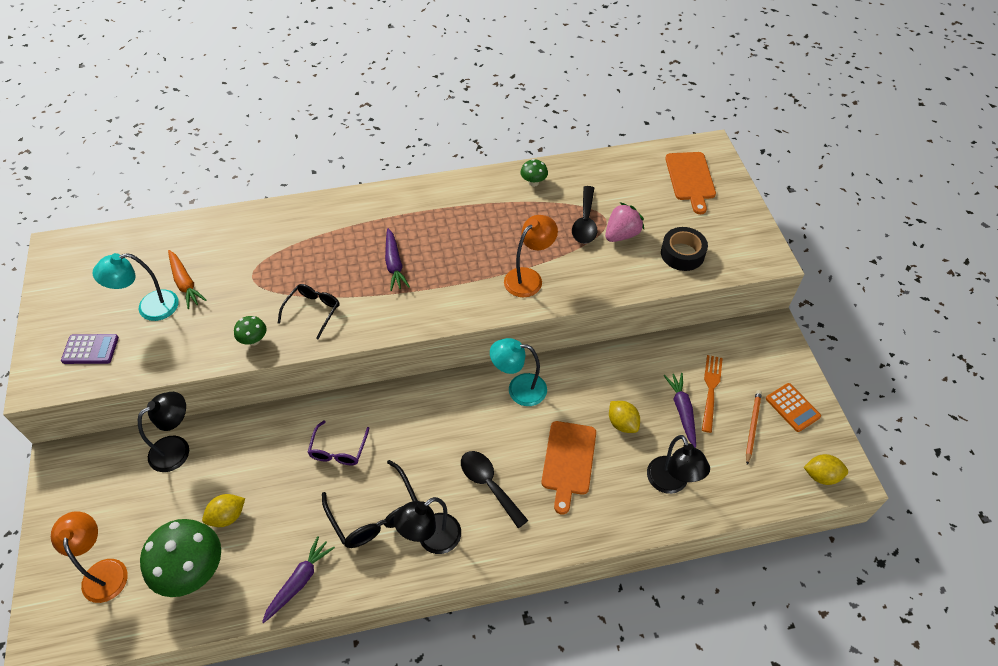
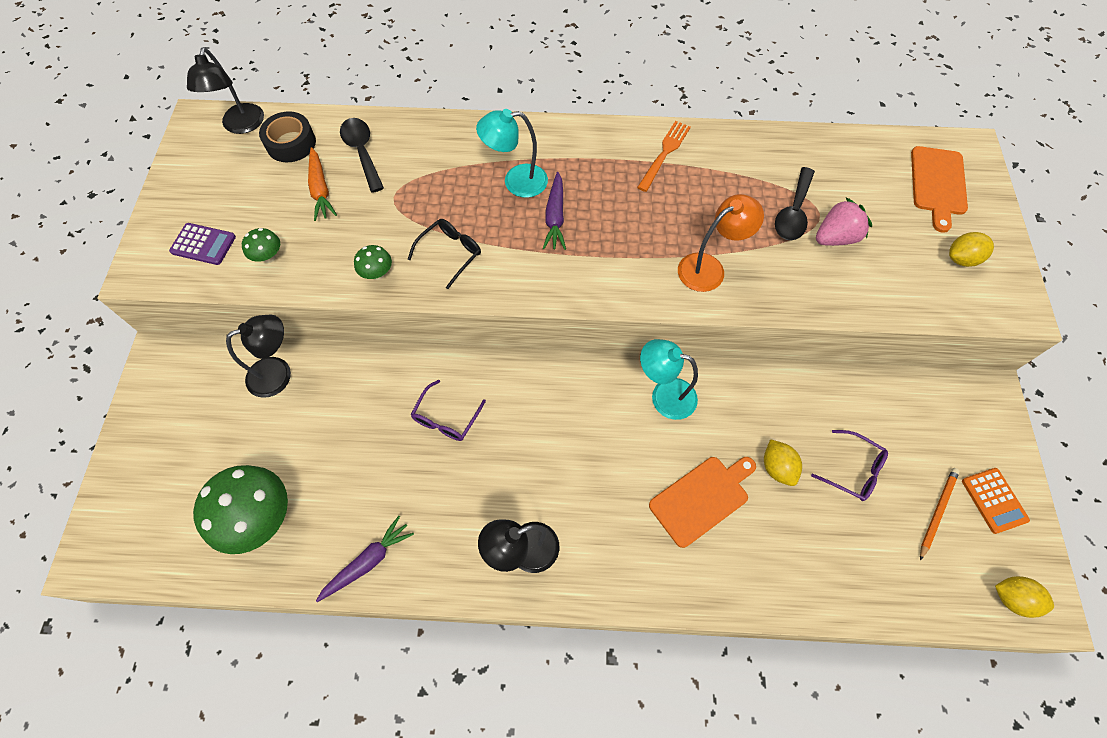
camera: 15 degrees right, 10 degrees up
(104, 571) = (171, 493): orange lamp -> none
(149, 308) = (276, 210): turquoise lamp -> turquoise lamp (516, 181)
(227, 516) = (311, 464): yellow lemon -> yellow lemon (961, 259)
(375, 514) = (468, 505): black glasses -> none
(489, 484) = (603, 503): black spoon -> black spoon (362, 152)
(533, 182) = (741, 150): green mushroom -> green mushroom (269, 257)
(568, 461) = (702, 498): orange cutting board -> orange cutting board turned 150 degrees counterclockwise
(671, 483) = (819, 558): black lamp -> black lamp (242, 126)
(682, 254) = (907, 279): black tape -> black tape (291, 143)
(682, 411) = (853, 470): purple carrot -> purple glasses
(710, 389) = (895, 452): orange fork -> orange fork (664, 153)

